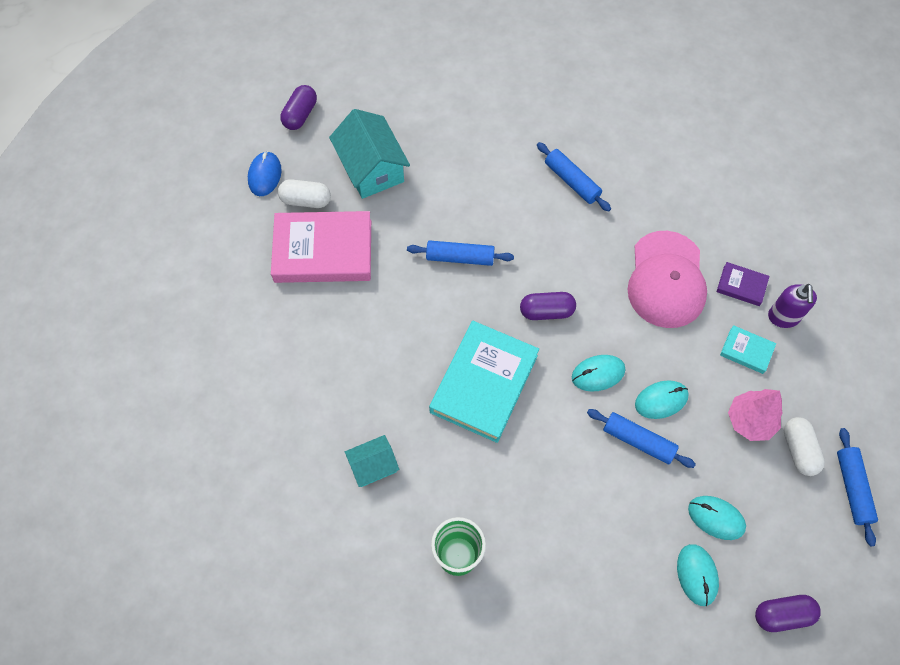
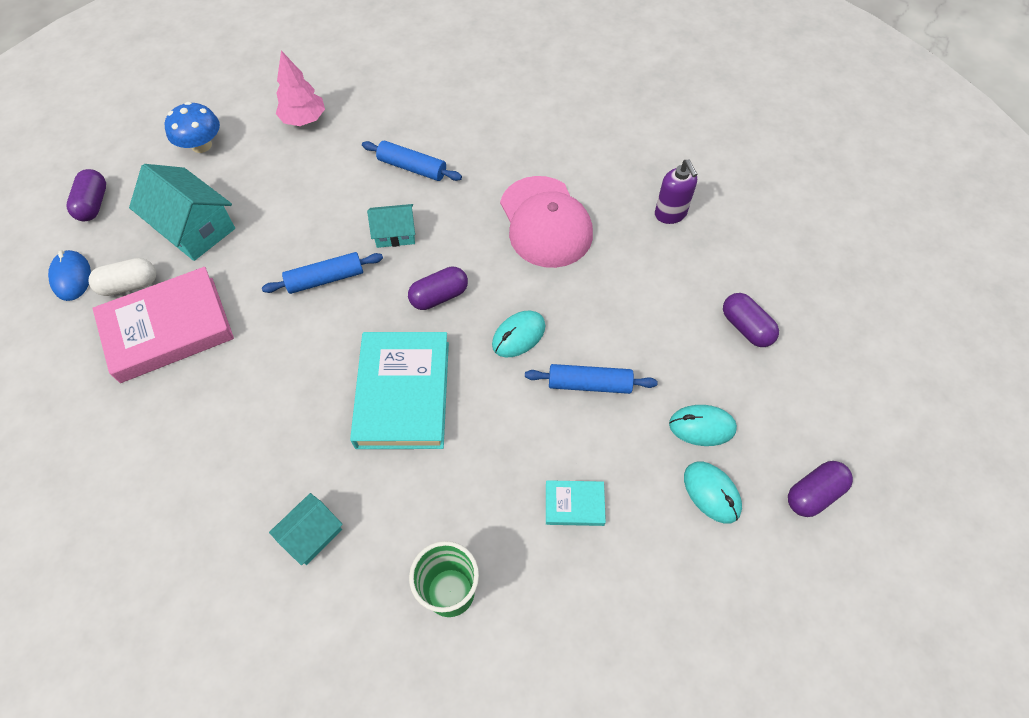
camera: 25 degrees left, 5 degrees down
(402, 91) = (201, 145): none -> blue mushroom
(532, 239) = (395, 234): none -> turquoise house
(661, 400) = (593, 335): turquoise mouse -> none
(741, 286) = (618, 201): purple book -> none
(746, 351) = (652, 257): turquoise book -> turquoise book (574, 504)
(750, 421) = (687, 319): pink tree -> pink tree (304, 120)
(799, 450) = (746, 327): white capsule -> purple capsule
(852, 488) = (812, 341): blue rolling pin -> none

